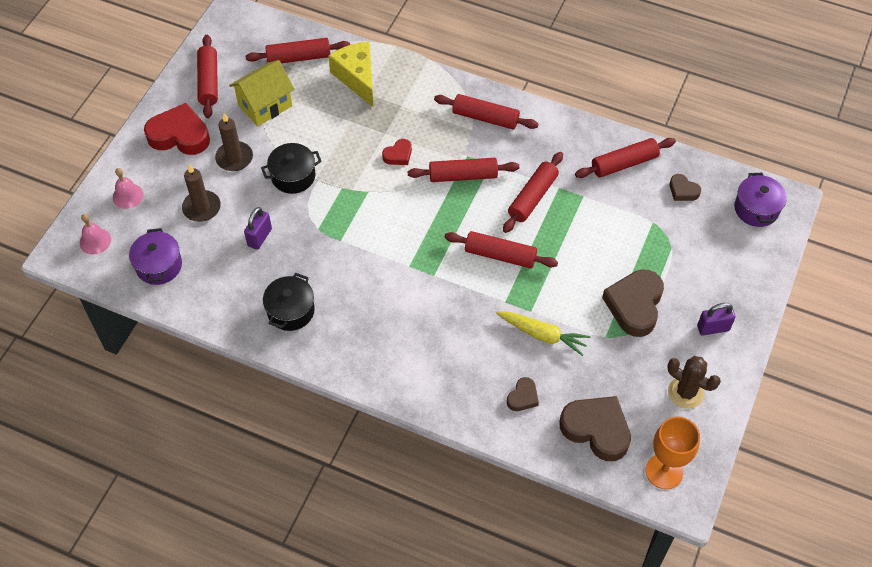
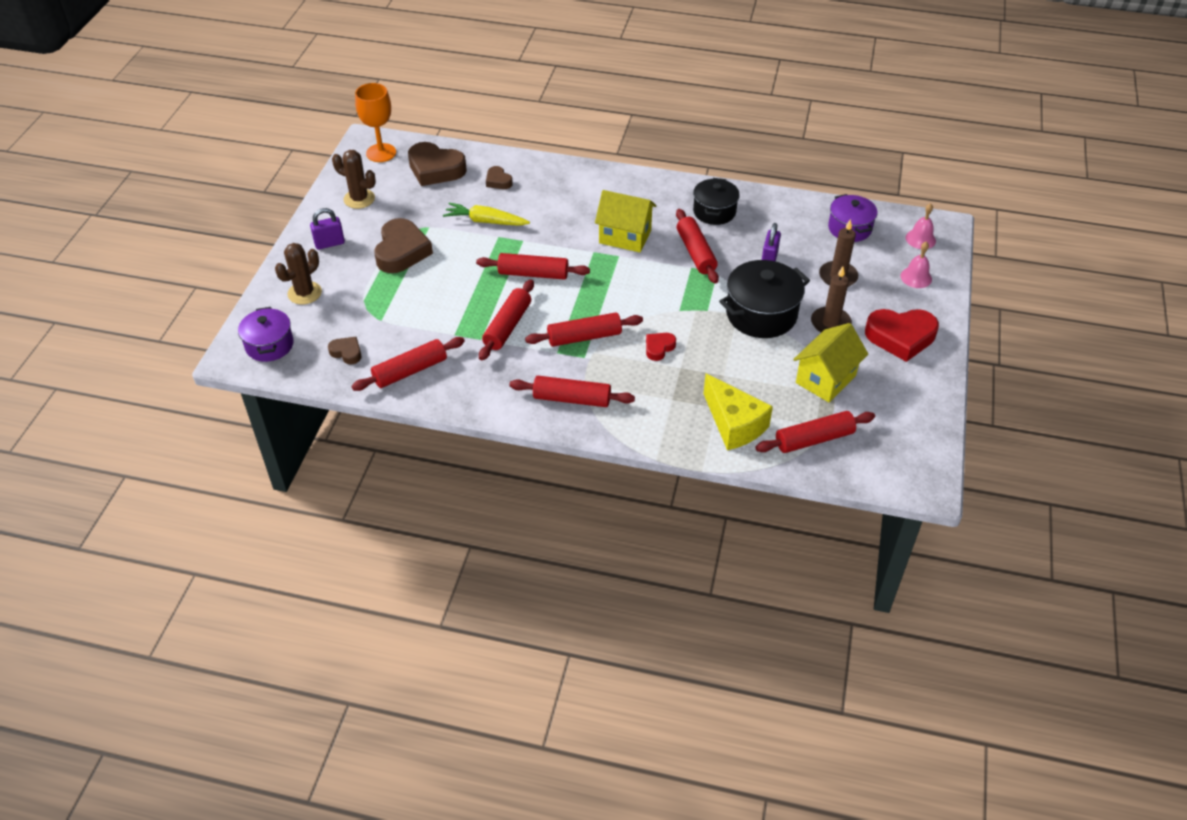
camera: 170 degrees right, 10 degrees down
(209, 81) = (903, 396): red rolling pin -> red rolling pin (695, 253)
(293, 176) = (761, 314): black pot -> black pot, size x1.52
(396, 290) = (625, 237): none -> yellow house
(523, 397) = (498, 181): brown heart -> brown heart turned 60 degrees counterclockwise
(731, 265) = (304, 293): none -> brown cactus

